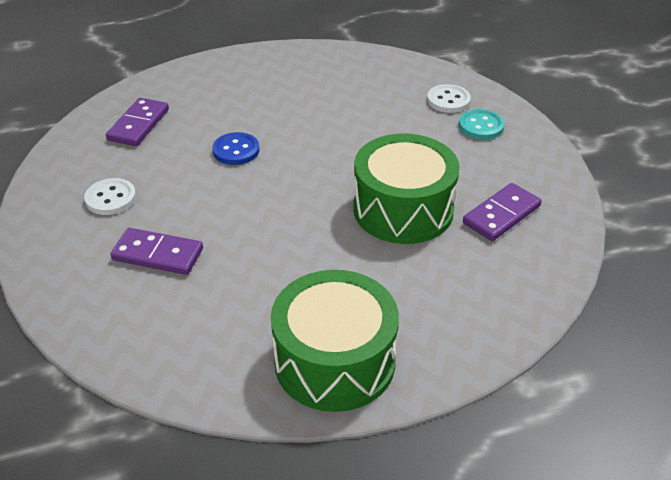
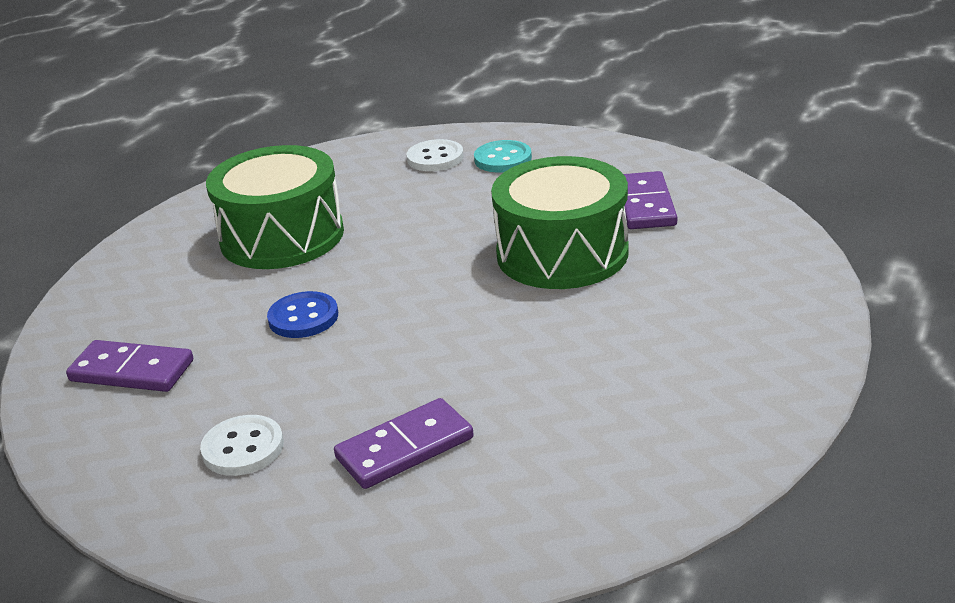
camera: 45 degrees left, 10 degrees down
(138, 125) = (131, 371): purple domino -> purple domino turned 45 degrees counterclockwise
(334, 361) = (733, 388): green drum -> green drum (282, 236)

